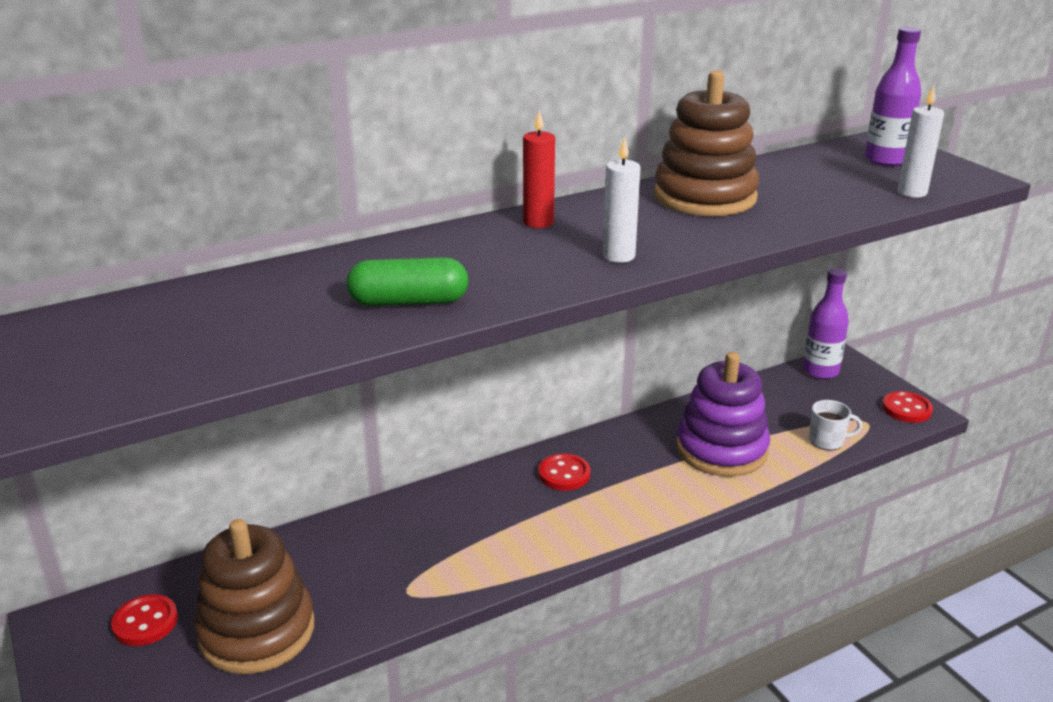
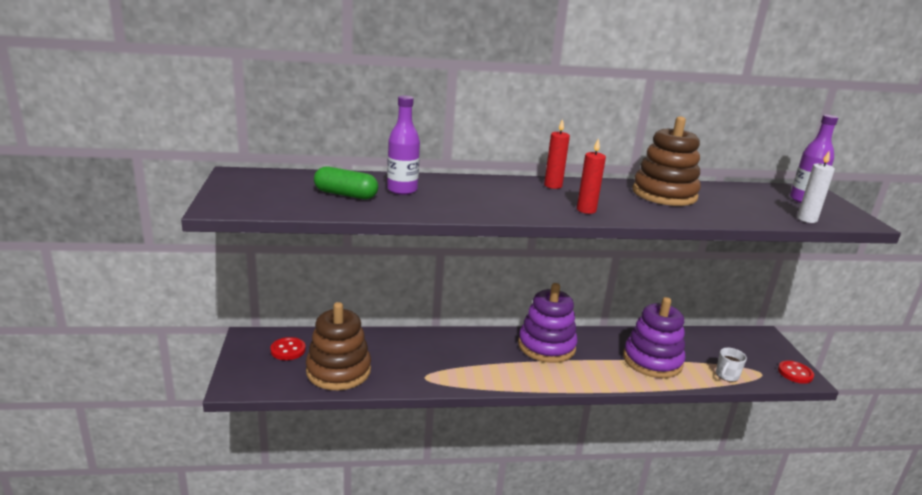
camera: 20 degrees right, 5 degrees down
(409, 302) = (452, 204): green capsule -> green capsule (345, 194)
(564, 474) = (546, 346): red button -> purple stacking toy
(618, 256) = (586, 210): white candle -> red candle
(820, 371) = (746, 336): purple bottle -> purple bottle (402, 190)
(827, 441) = (726, 375): white mug -> white mug turned 105 degrees clockwise

